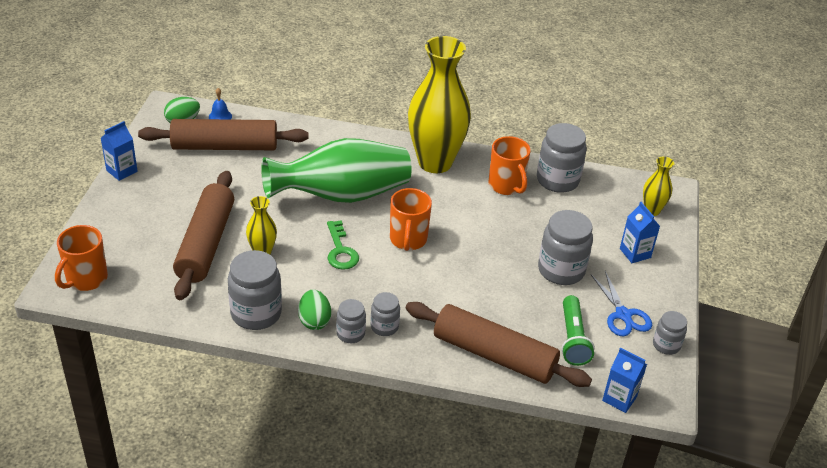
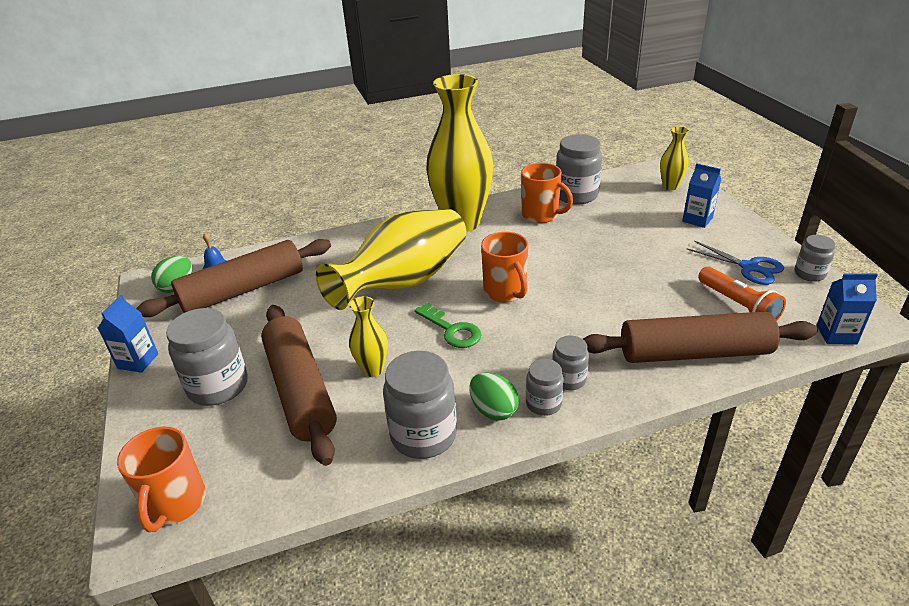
camera: 25 degrees left, 5 degrees down
(341, 195) = (404, 282): green vase -> yellow vase
(561, 270) = (660, 257): grey jar -> grey jar (218, 386)
(573, 339) = (738, 305): green flashlight -> orange flashlight

